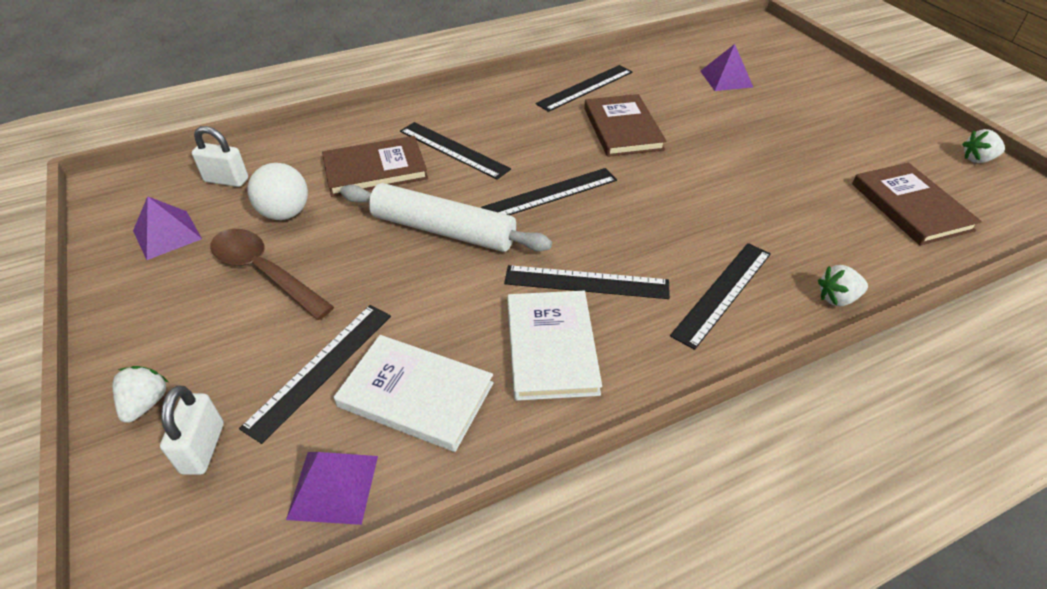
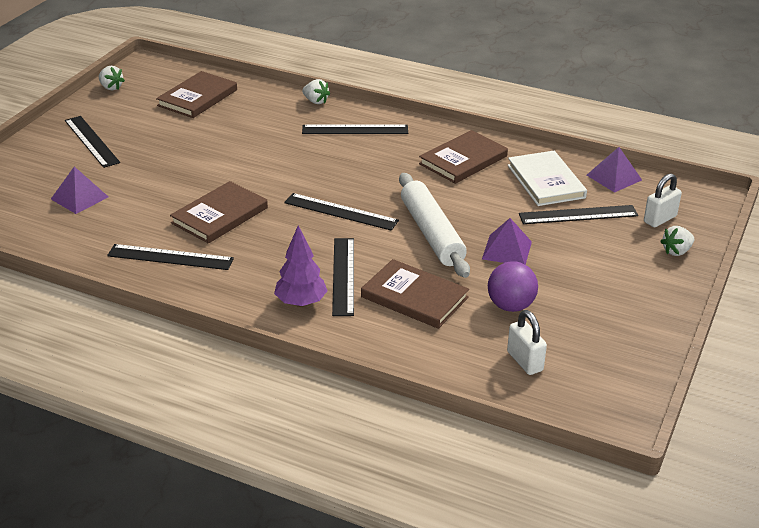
camera: 130 degrees left, 10 degrees down
(167, 234) = (602, 342): purple pyramid -> purple pyramid (506, 250)
(264, 272) = (561, 276): brown spoon -> none
(285, 213) = (510, 306): white ball -> purple ball
(449, 117) = (301, 303): none -> purple tree
(551, 347) = (463, 160): white book -> brown book
(586, 282) = (404, 168): black ruler -> black ruler (92, 141)

